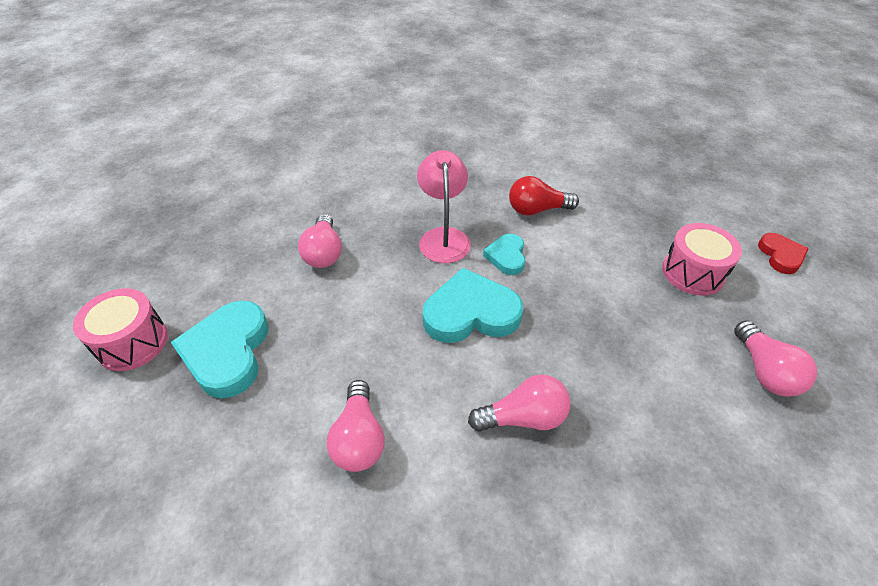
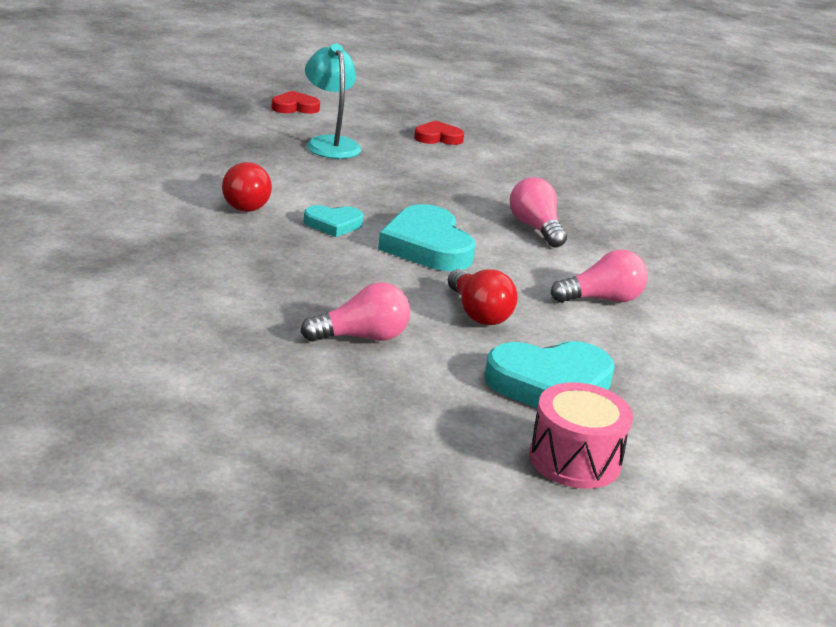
camera: 105 degrees left, 20 degrees down
(347, 327) = (478, 313): none -> red light bulb
(443, 237) = (308, 258): pink lamp -> none
(693, 273) = (330, 143): pink drum -> turquoise lamp
(764, 371) = (438, 137): pink light bulb -> red heart

